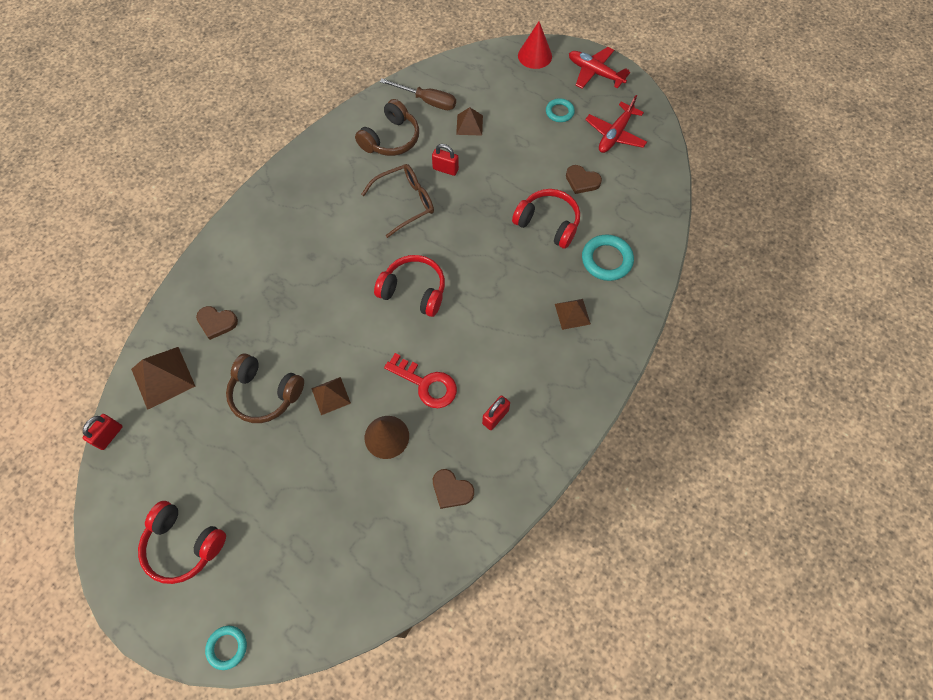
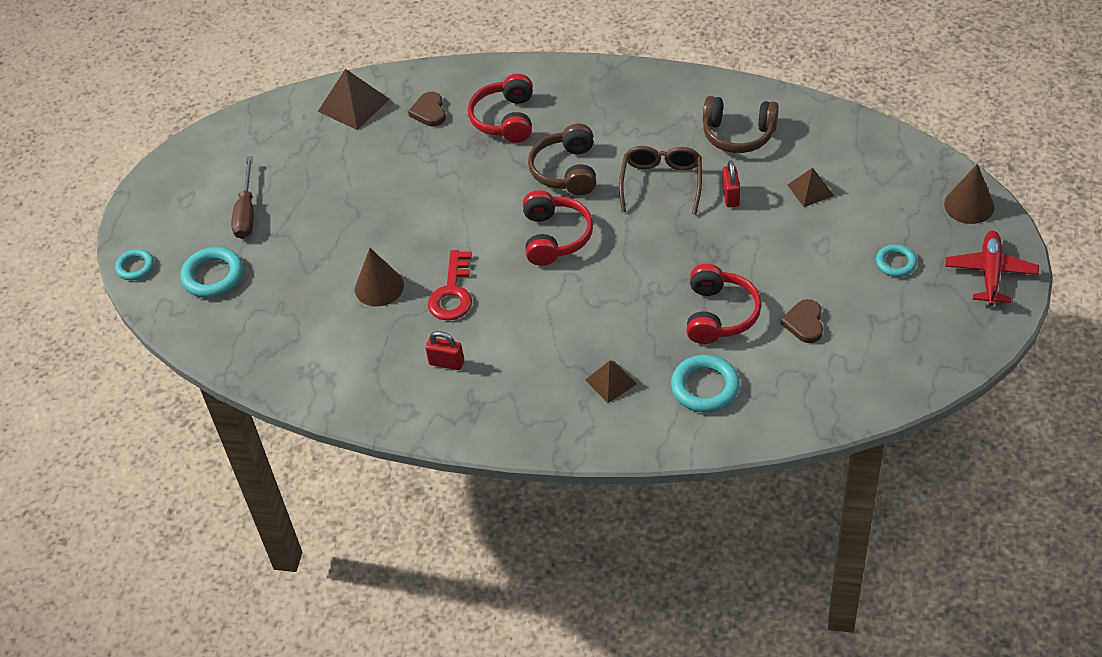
camera: 70 degrees right, 15 degrees down
(109, 435) = (281, 100): red padlock -> none
(183, 545) = (208, 197): red headphones -> red headphones (505, 119)
(265, 394) = (375, 180): brown headphones -> brown headphones (566, 171)
(286, 574) = (213, 276): none -> turquoise ring
(331, 395) = (399, 227): brown pyramid -> none
(405, 202) = (661, 183): brown glasses -> brown glasses turned 120 degrees counterclockwise
(427, 101) = (816, 140): brown screwdriver -> brown screwdriver (246, 212)
(451, 490) = (349, 359): brown heart -> none
(535, 56) = (969, 205): red cone -> brown cone
(615, 134) = (902, 329): red plane -> none

